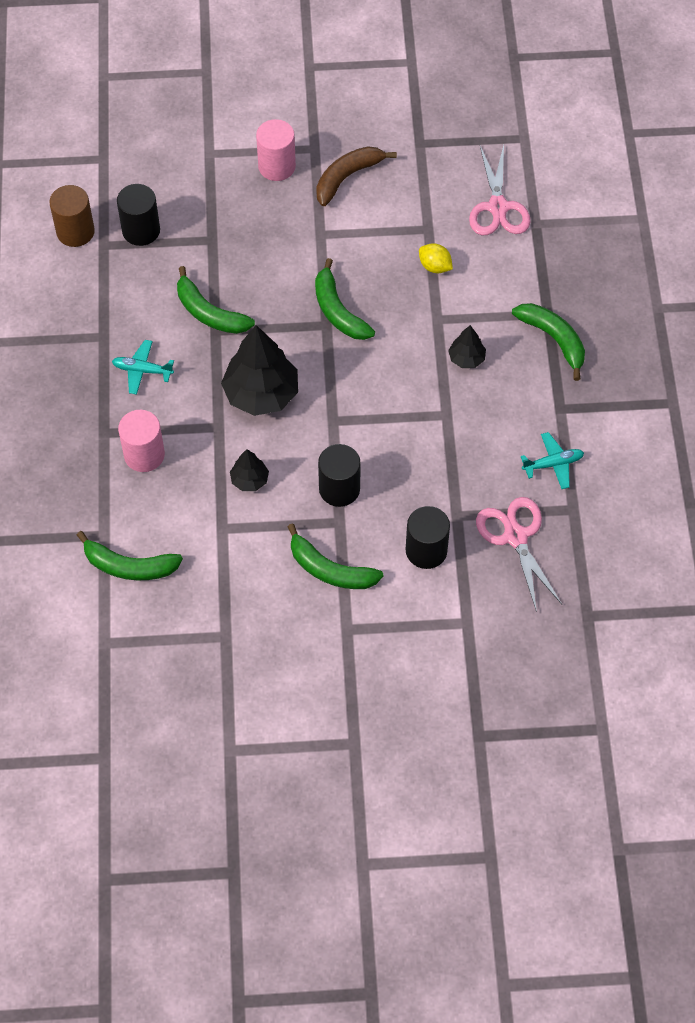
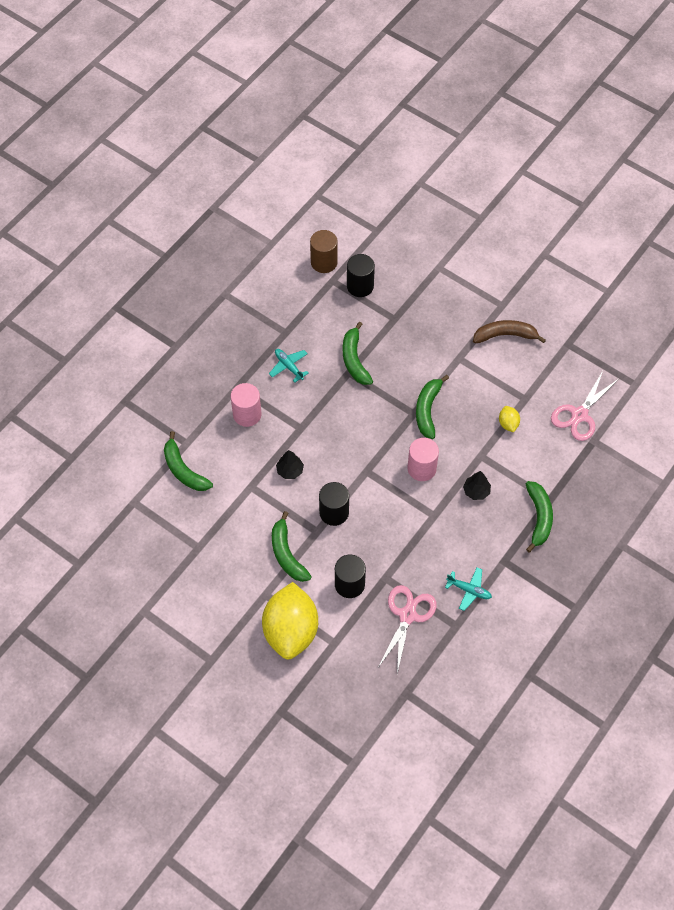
camera: 40 degrees right, 0 degrees up
(261, 393) = (341, 426): black tree -> none
(277, 166) = (470, 301): pink cylinder -> pink cylinder (421, 468)
(410, 645) = (291, 631): none -> yellow lemon

